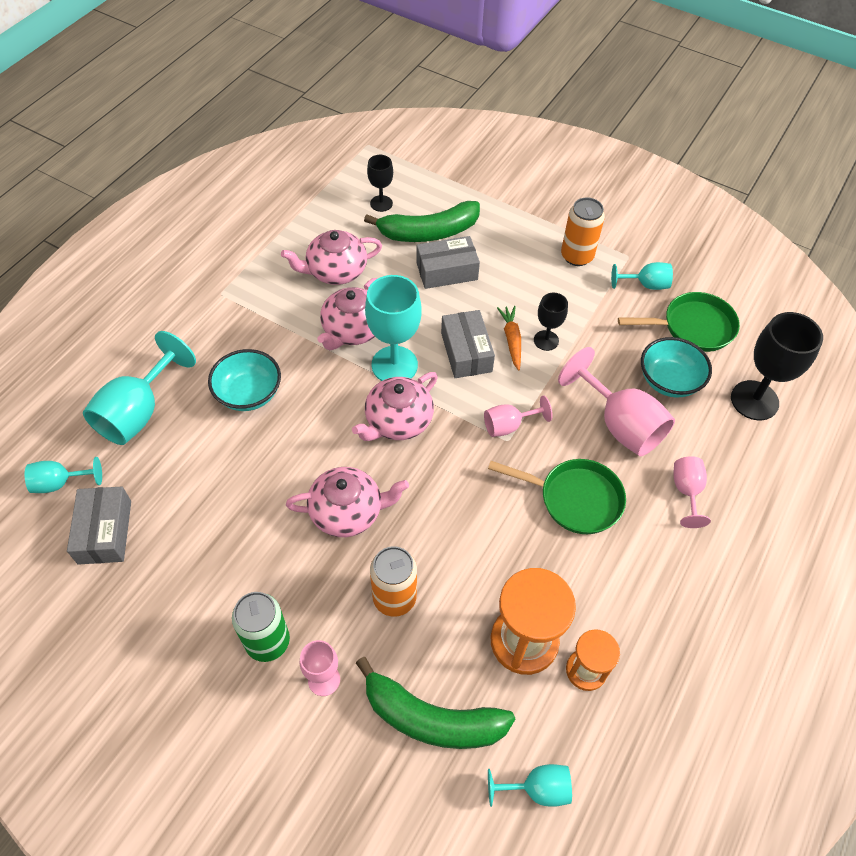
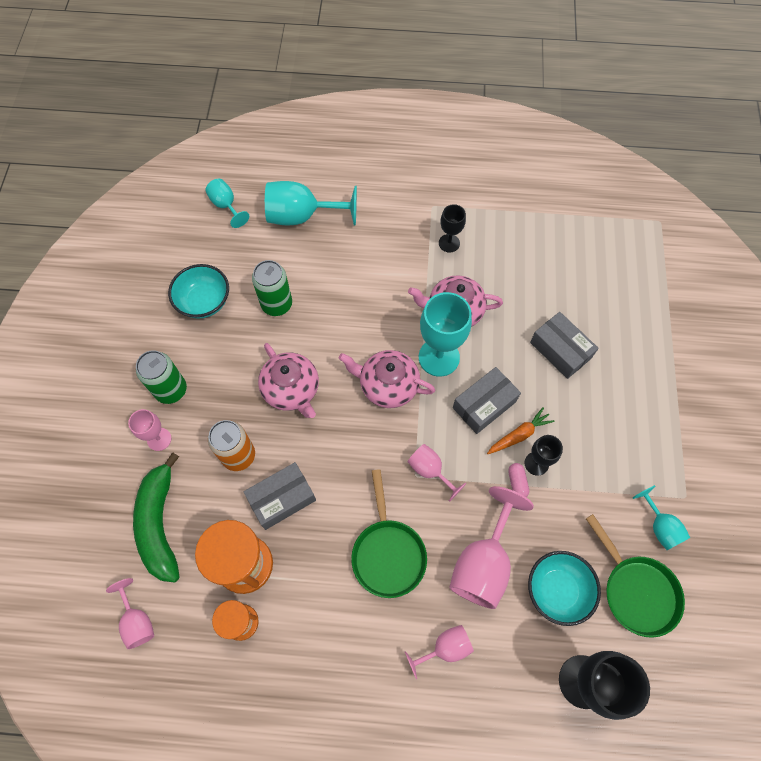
camera: 65 degrees right, 10 degrees up
(105, 532) = (204, 251): grey box -> grey box (282, 499)
(233, 483) = (277, 304): none -> green can
(249, 394) = (355, 273): turquoise bowl -> turquoise bowl (204, 301)
(336, 271) = (504, 269): pink teapot -> none
(381, 203) = (600, 265): black goblet -> black goblet (449, 243)
(428, 232) = (594, 316): green banana -> none
(537, 789) = (137, 621): turquoise goblet -> pink goblet
(556, 363) = (517, 482): none -> pink capsule
(577, 256) = (652, 450): orange can -> none

